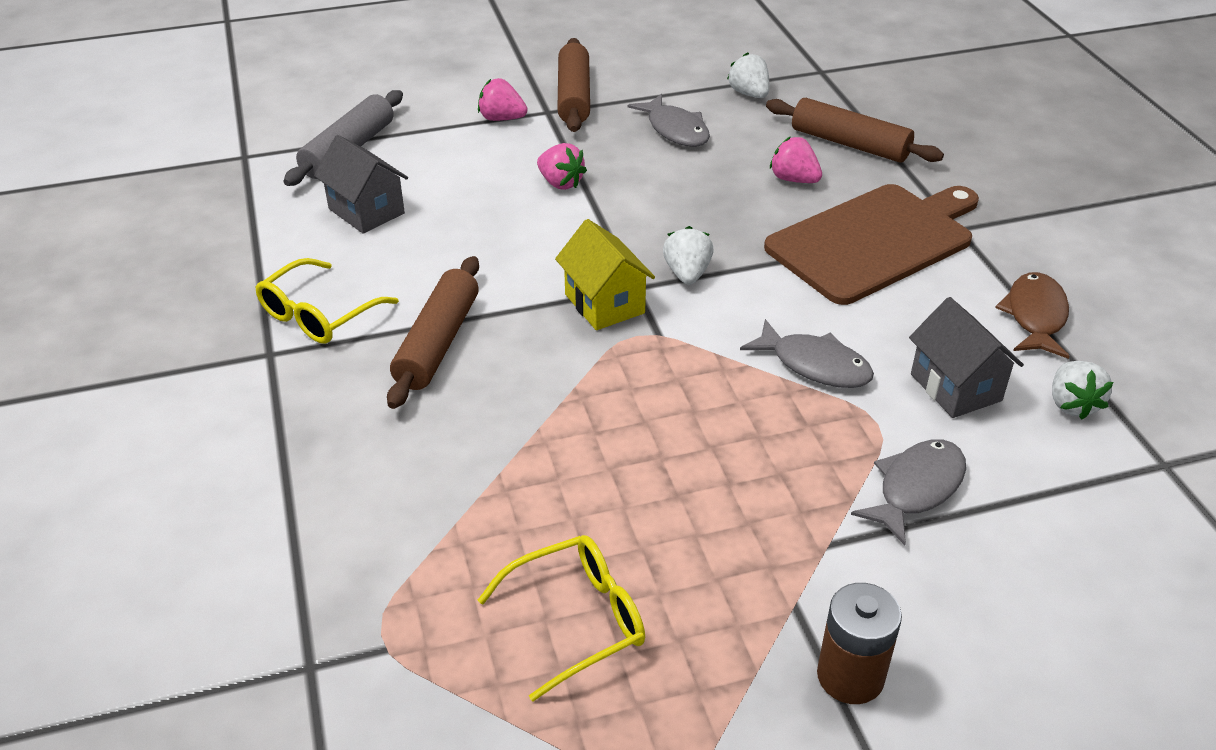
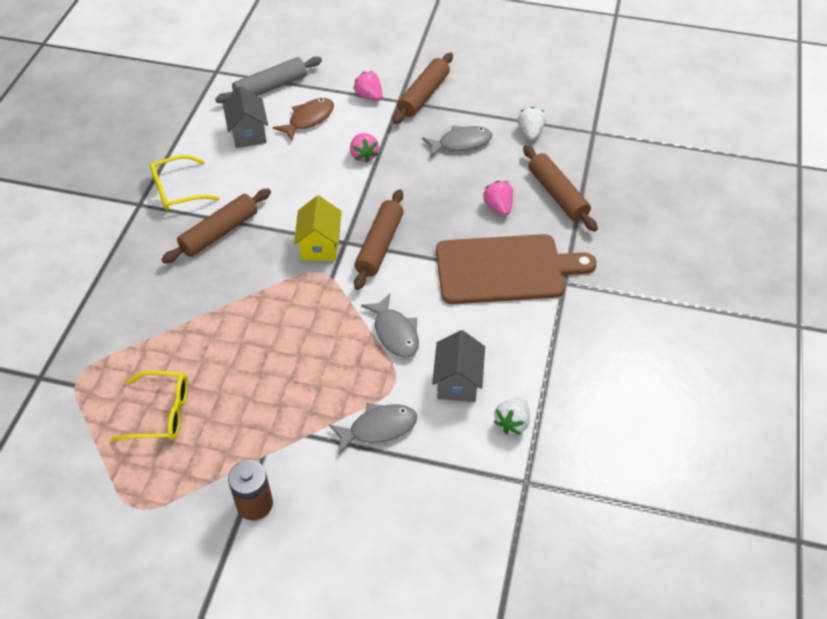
camera: 30 degrees right, 10 degrees up
(675, 130) = (461, 143): grey fish -> grey fish turned 105 degrees counterclockwise
(687, 274) = (379, 245): white strawberry -> brown rolling pin
(1035, 316) = (549, 360): brown fish -> brown fish (308, 119)

